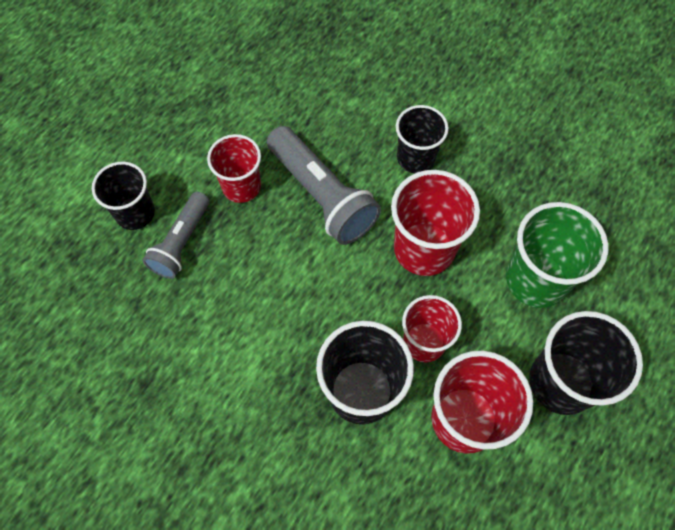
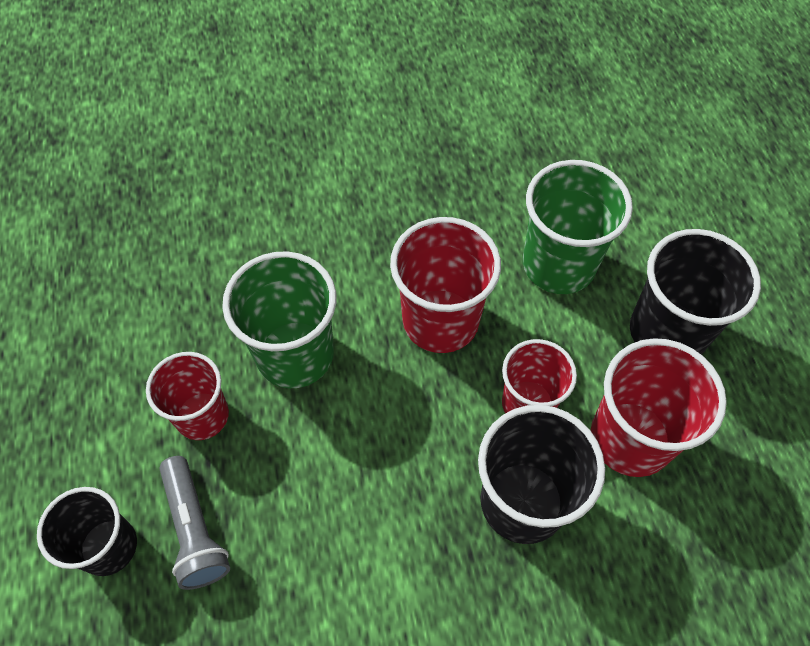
camera: 45 degrees left, 5 degrees down
(322, 195) = (295, 354): grey flashlight -> green cup
(416, 158) = (347, 246): black cup -> none

